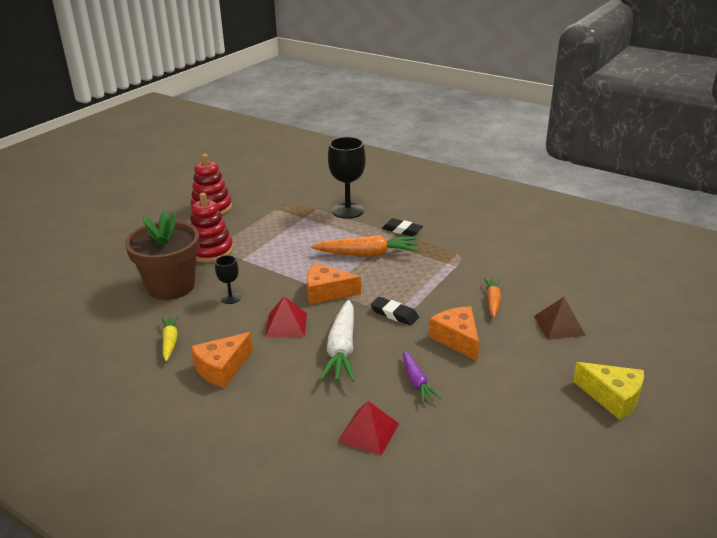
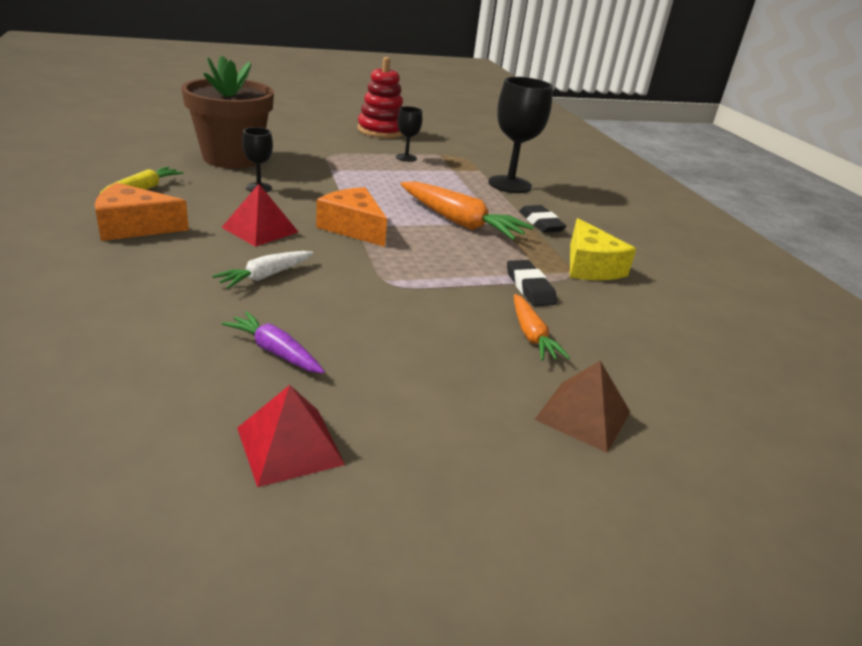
camera: 35 degrees right, 0 degrees up
(211, 251) = (316, 153): red stacking toy -> none
(264, 223) = (406, 158): none -> black goblet
(342, 349) = (266, 276): white carrot -> white carrot, size x0.57
(368, 432) = (123, 360): red pyramid -> red pyramid (289, 445)
(394, 314) = (384, 280): black eraser -> black eraser (529, 287)
(417, 382) = (275, 351): purple carrot -> purple carrot turned 105 degrees clockwise
(457, 339) = (408, 343): orange cheese -> none
(492, 301) = (531, 335): orange carrot -> orange carrot turned 120 degrees clockwise
(612, 397) = (507, 563): yellow cheese -> yellow cheese (590, 266)

